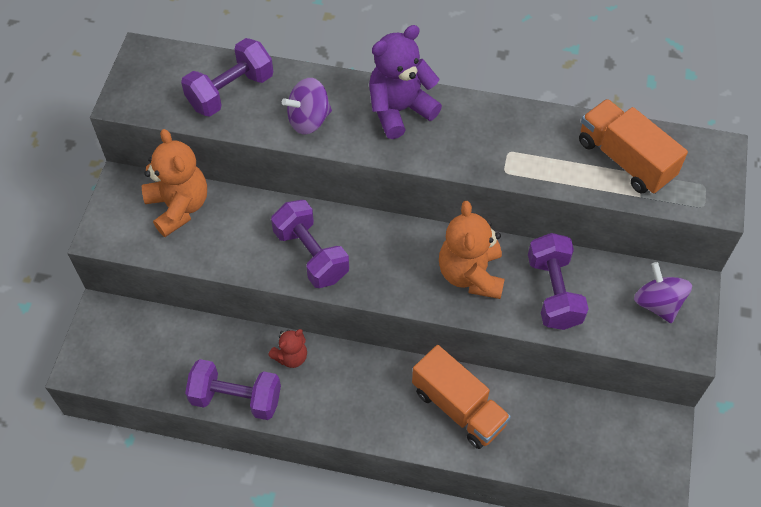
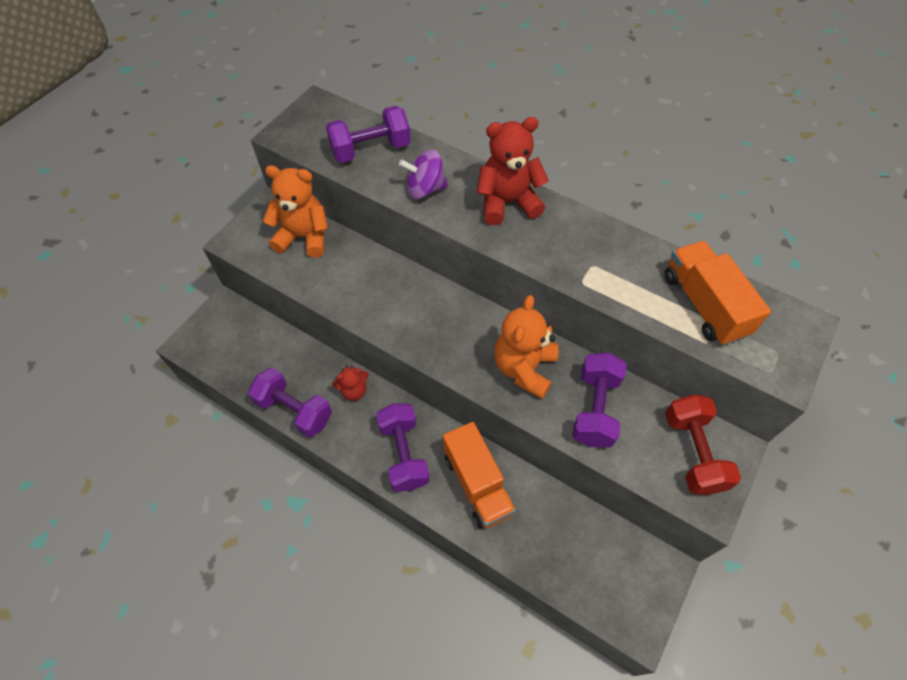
camera: 20 degrees right, 0 degrees up
(179, 207) = (304, 237): orange teddy bear -> orange teddy bear turned 75 degrees counterclockwise
(311, 255) = (392, 308): purple dumbbell -> purple dumbbell (404, 454)
(399, 110) = (507, 202): purple teddy bear -> red teddy bear
(657, 303) = (693, 452): purple spinning top -> red dumbbell

